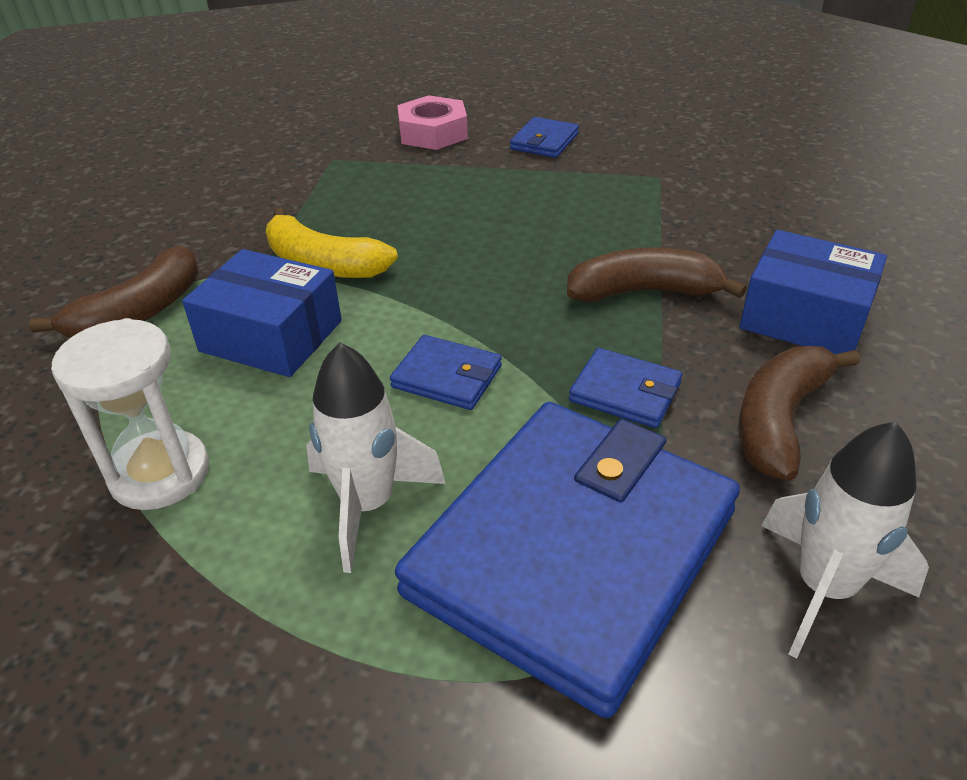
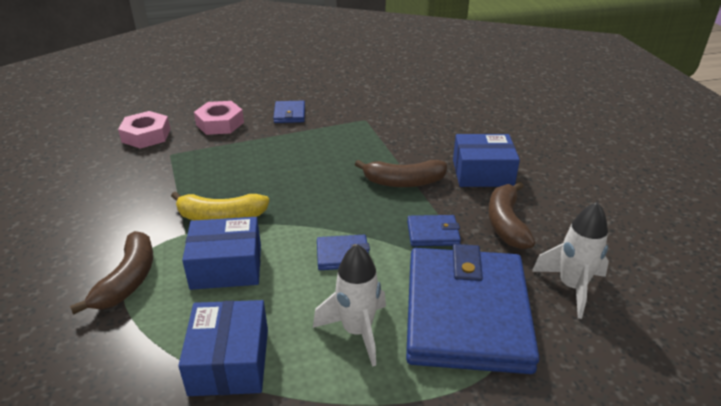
camera: 30 degrees left, 5 degrees down
(160, 474) = (229, 361): white hourglass -> blue box
(324, 127) = (146, 135): none -> pink nut
(643, 292) = (404, 182): brown banana -> brown banana turned 150 degrees counterclockwise

